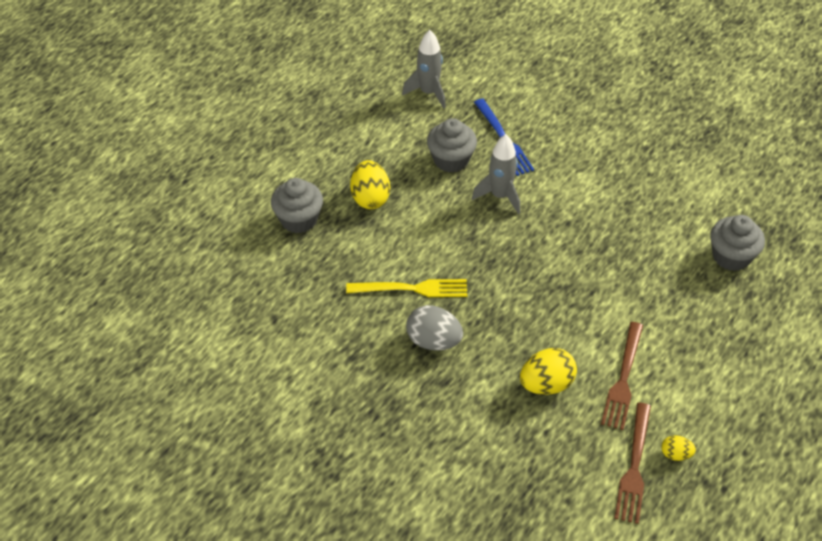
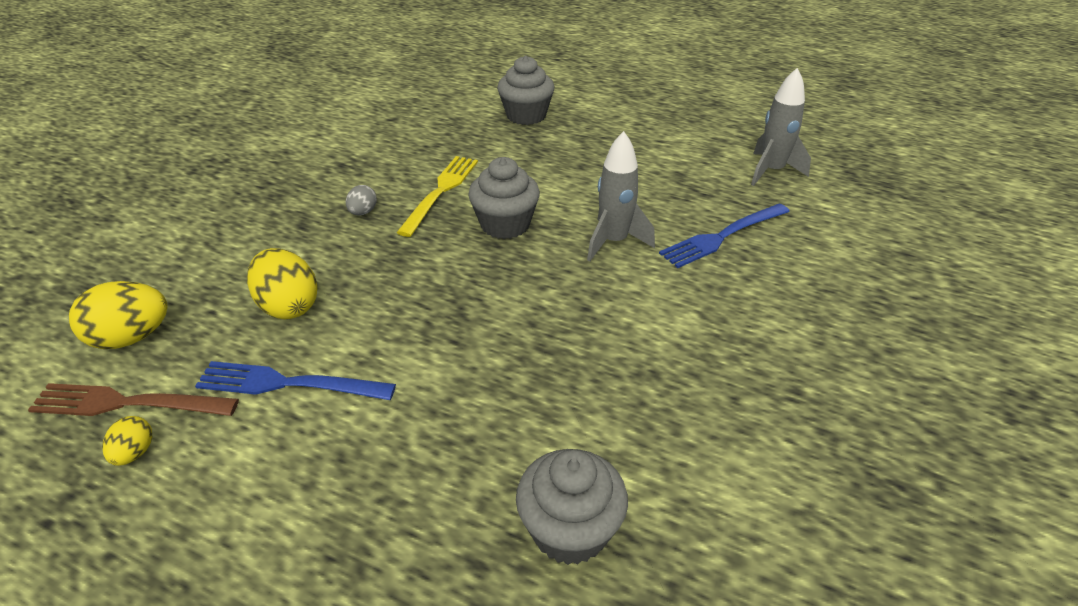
camera: 80 degrees right, 10 degrees down
(370, 198) = (572, 151): yellow egg -> yellow egg (131, 338)
(413, 288) = (441, 191): yellow fork -> yellow fork turned 150 degrees counterclockwise
(433, 341) = (363, 212): grey egg -> grey egg, size x0.53
(451, 160) = (661, 198): grey cupcake -> grey cupcake (505, 224)
(623, 380) = (287, 384): brown fork -> blue fork

